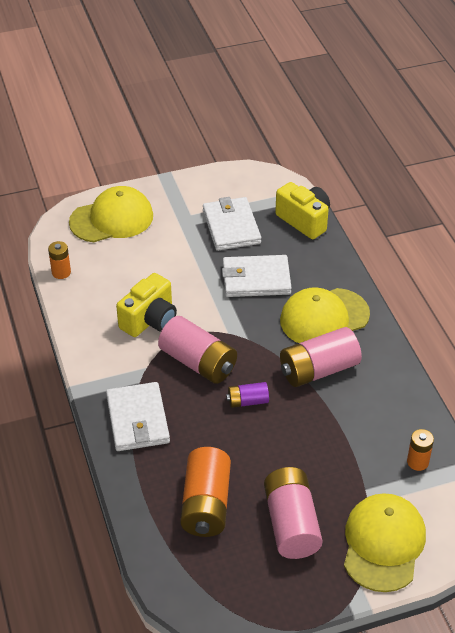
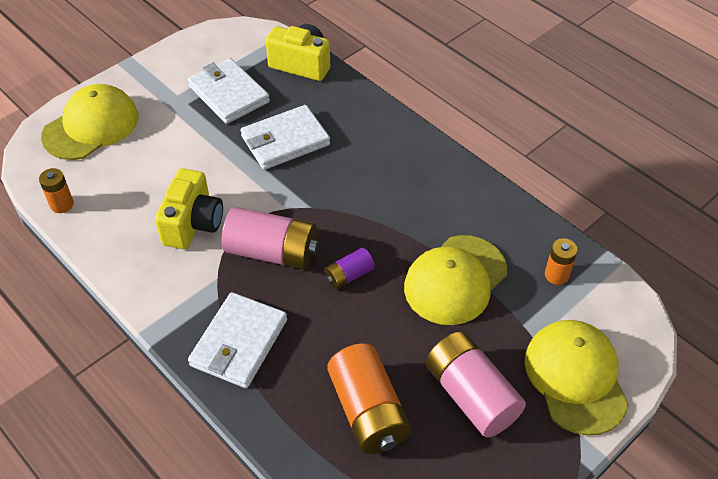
camera: 25 degrees left, 5 degrees up
(137, 420) = (239, 343): white wallet -> white wallet turned 60 degrees clockwise
(318, 370) = (403, 214): pink battery -> none
(324, 317) = (377, 157): yellow cap -> yellow cap (455, 280)

